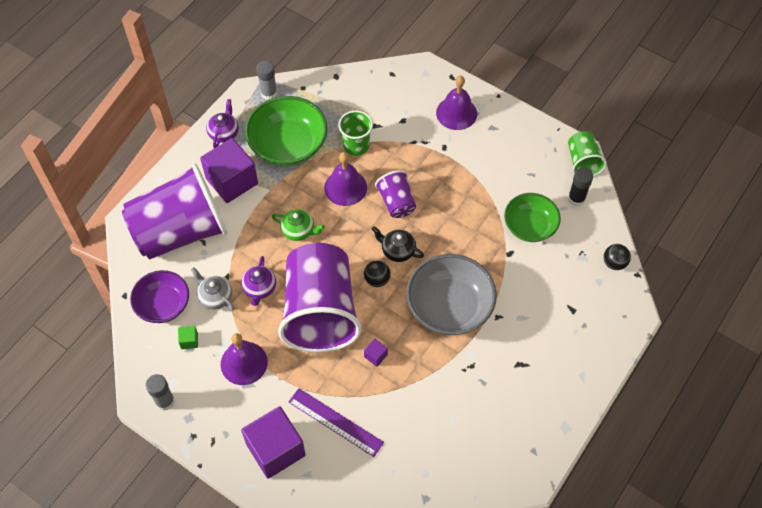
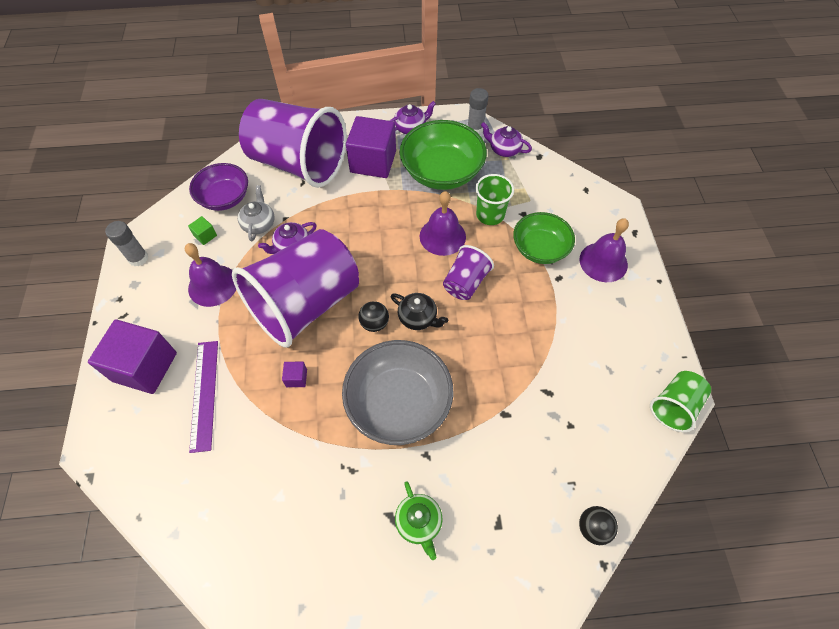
camera: 50 degrees right, 0 degrees up
(298, 230) = (370, 234): green teapot -> green teapot (419, 522)
(307, 92) = (504, 149): none -> purple teapot
(397, 250) = (418, 318): black teapot -> black teapot turned 135 degrees clockwise
(529, 226) = (552, 410): green bowl -> green bowl (540, 249)
(576, 198) = (627, 431): black glue stick -> none

